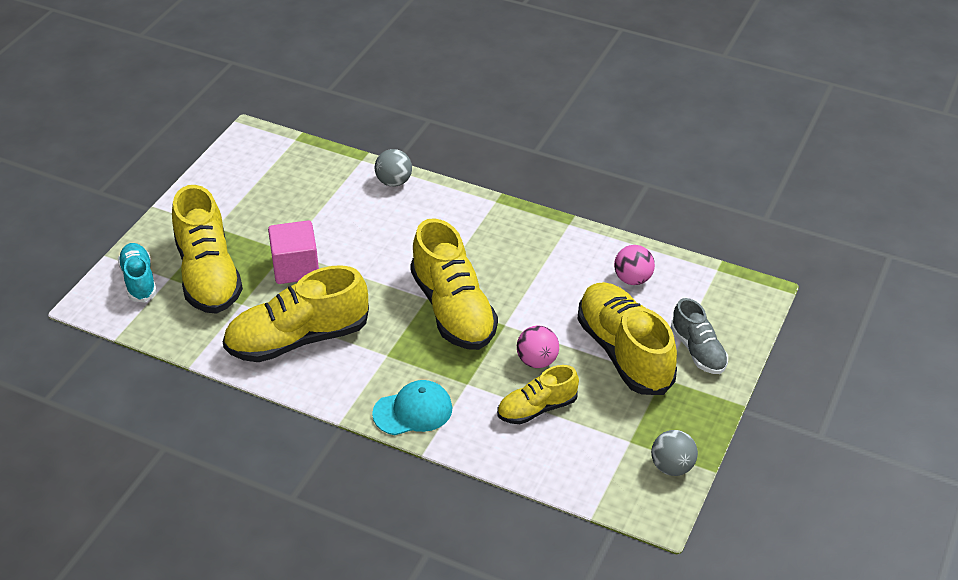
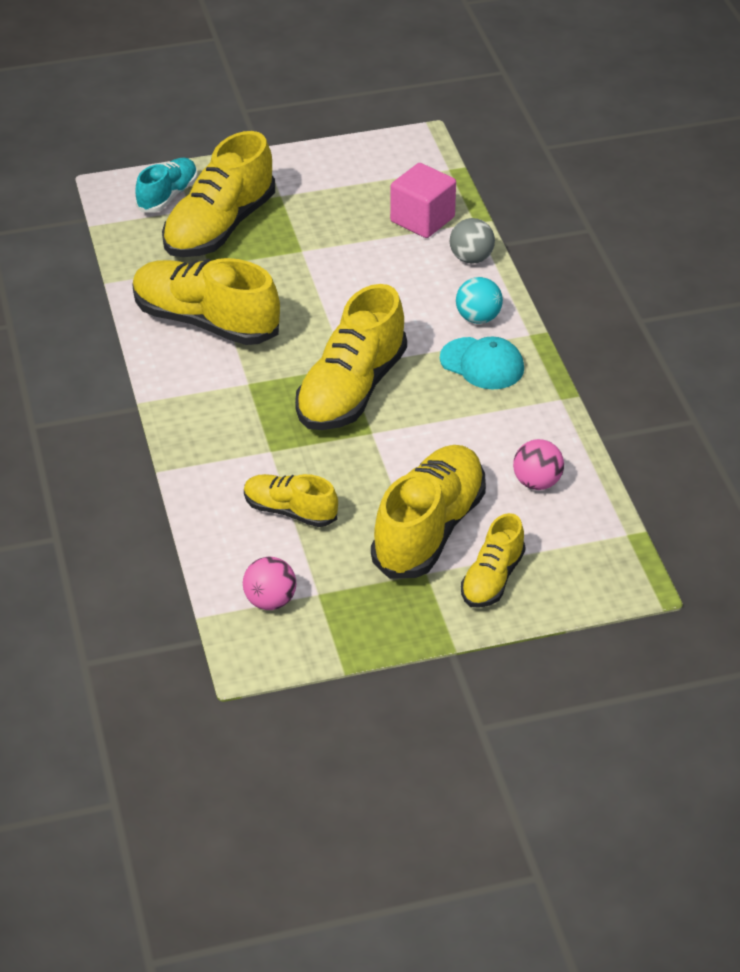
camera: 50 degrees right, 0 degrees up
(295, 268) = (288, 269): pink cube -> pink cube (422, 219)
(413, 411) = (200, 437): turquoise cap -> turquoise cap (482, 364)
(453, 213) = (478, 318): none -> turquoise ball
(537, 361) = (349, 478): pink ball -> pink ball (270, 601)
(672, 467) = (317, 639): grey ball -> none
(698, 350) = (492, 579): grey shoe -> yellow shoe

